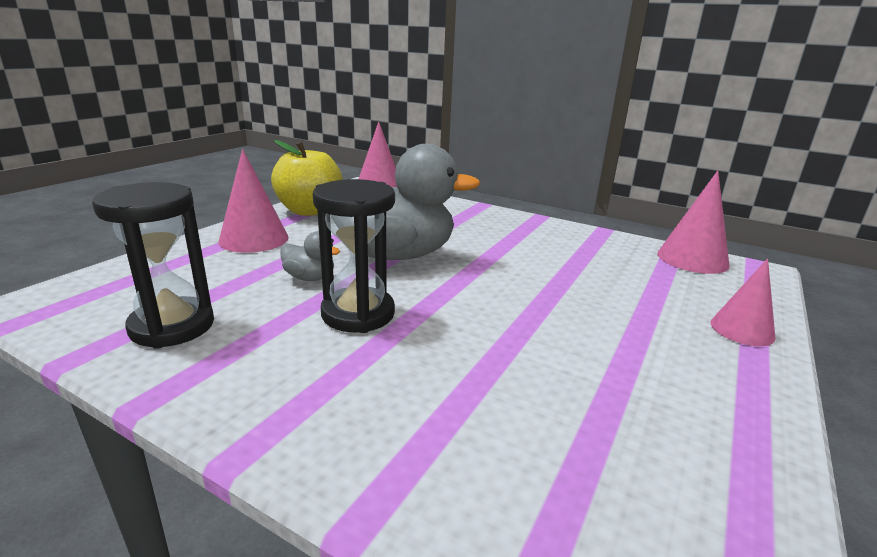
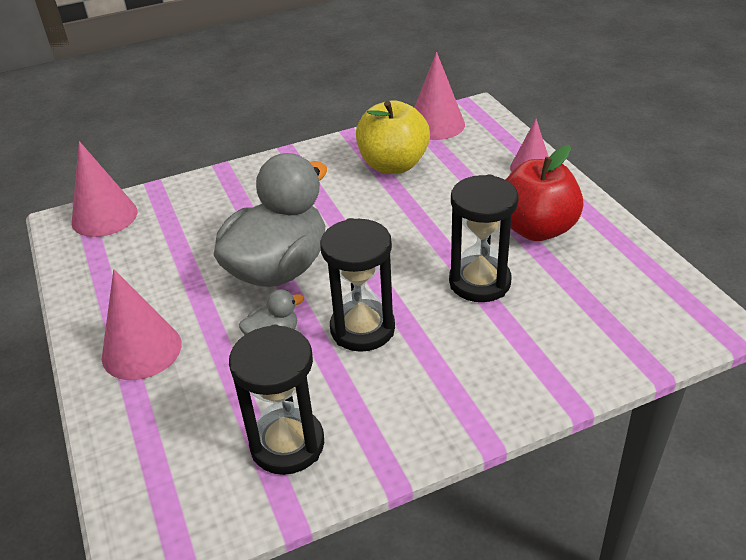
camera: 50 degrees left, 15 degrees up
(309, 211) = (104, 287): yellow apple -> yellow apple (393, 165)
(504, 358) = (479, 282): none -> black hourglass
(650, 368) = (536, 229): none -> red apple

